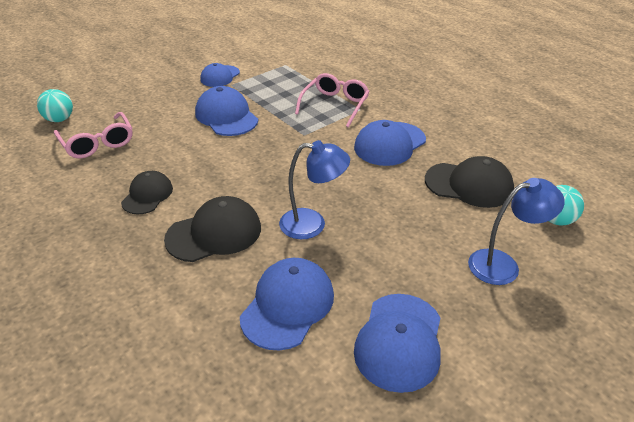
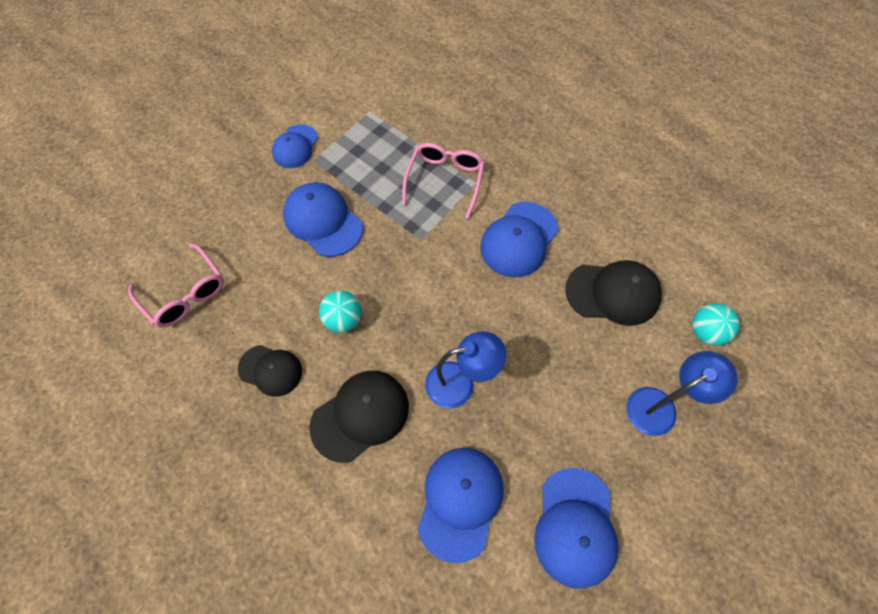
camera: 10 degrees left, 25 degrees up
(59, 119) = (123, 259): turquoise ball -> turquoise ball (343, 319)
(147, 195) = (270, 370): black cap -> black cap turned 105 degrees clockwise

